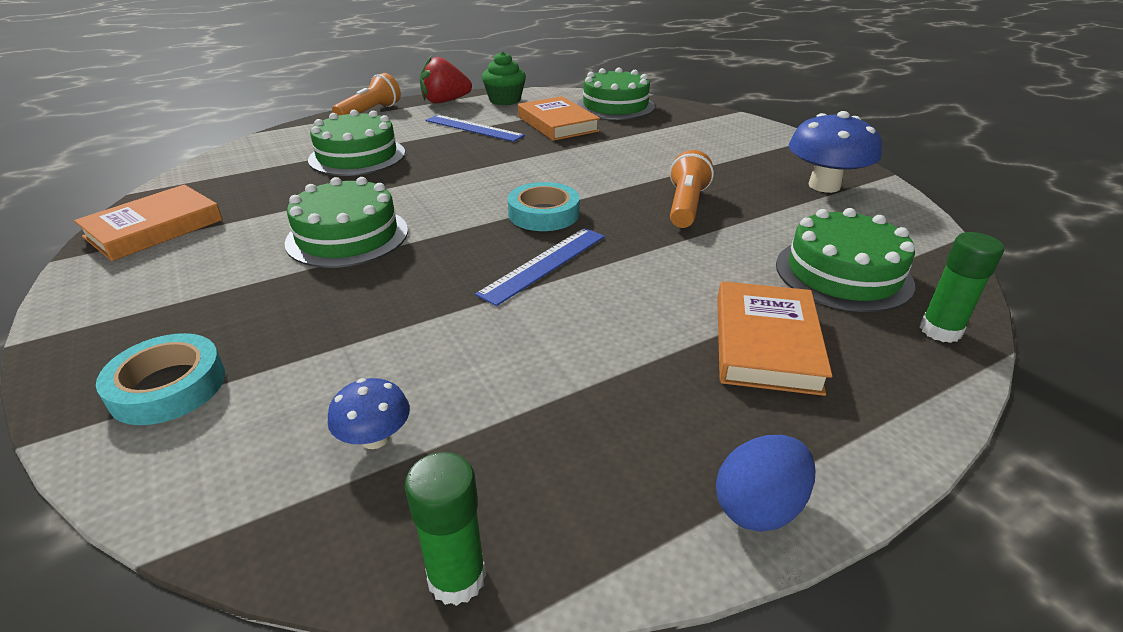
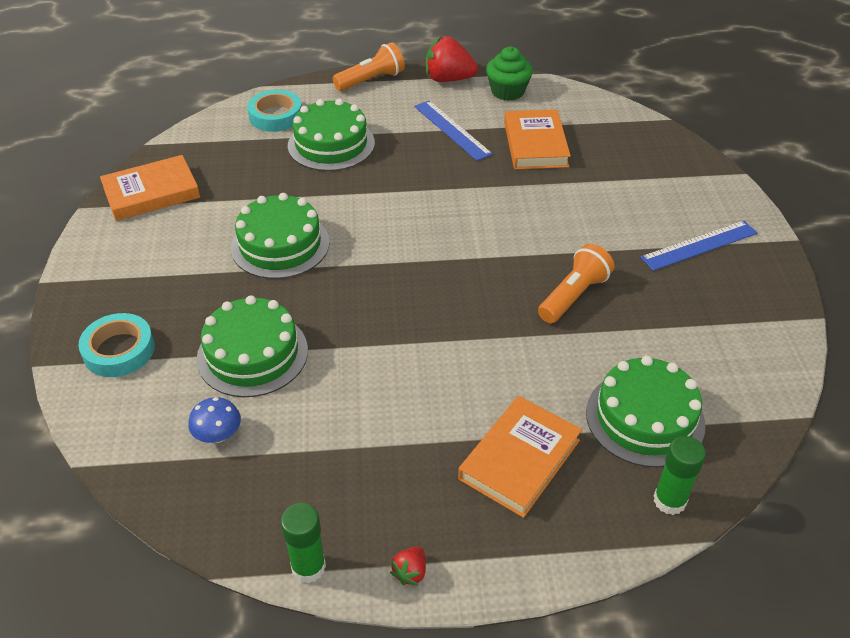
camera: 25 degrees right, 10 degrees up
(457, 578) = (219, 540): green glue stick -> green glue stick (308, 567)
(543, 214) = (444, 267): turquoise tape -> turquoise tape (276, 116)
(544, 264) = (409, 324): blue ruler -> blue ruler (699, 245)
(615, 106) = (614, 130): green cake -> green cake (252, 354)
(758, 507) = (410, 572): blue egg -> red strawberry
(824, 186) = (730, 311): blue mushroom -> none

